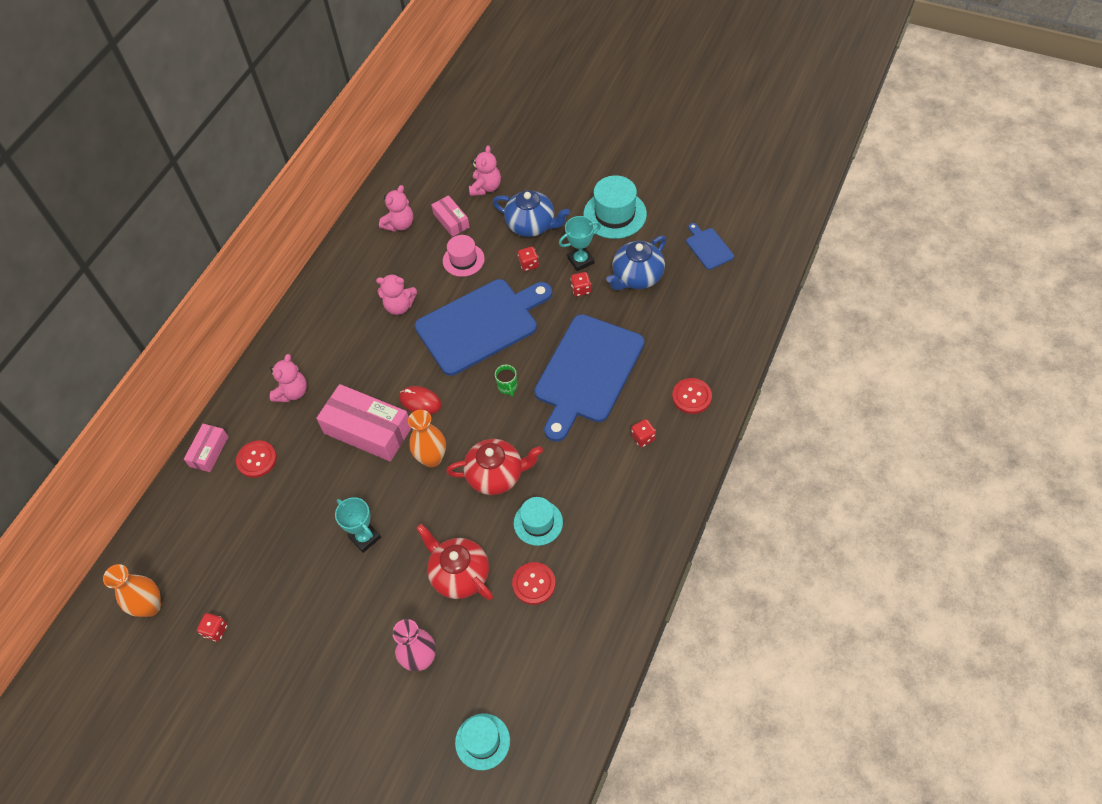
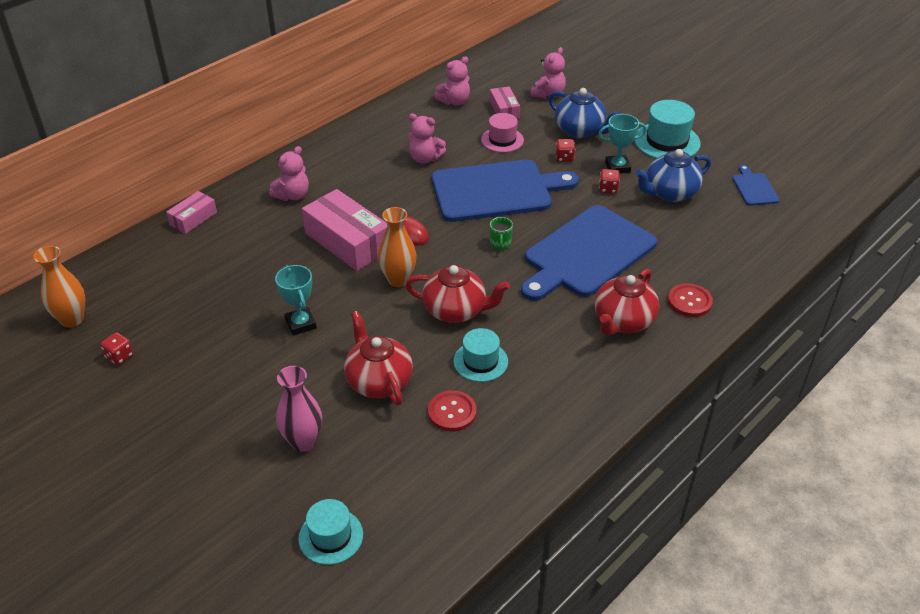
camera: 15 degrees right, 15 degrees down
(257, 460) = (232, 236): red button -> none
(643, 438) = (623, 321): red dice -> red teapot

